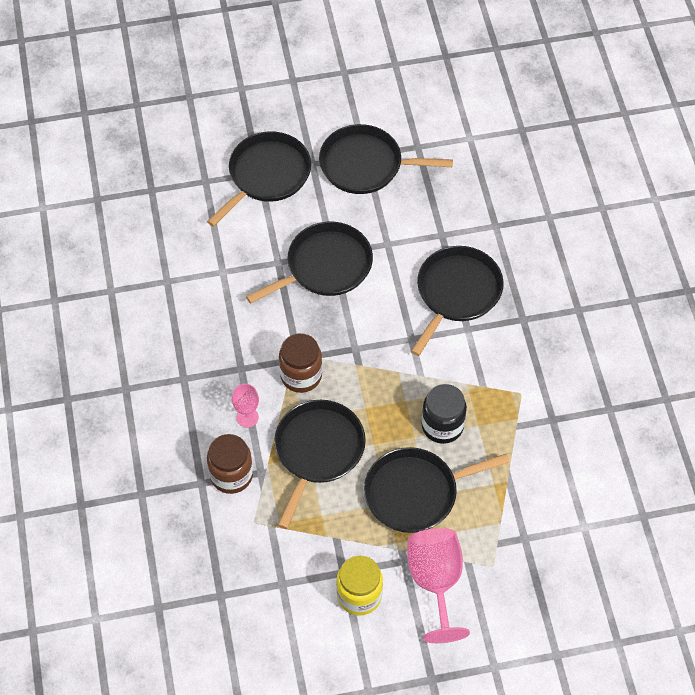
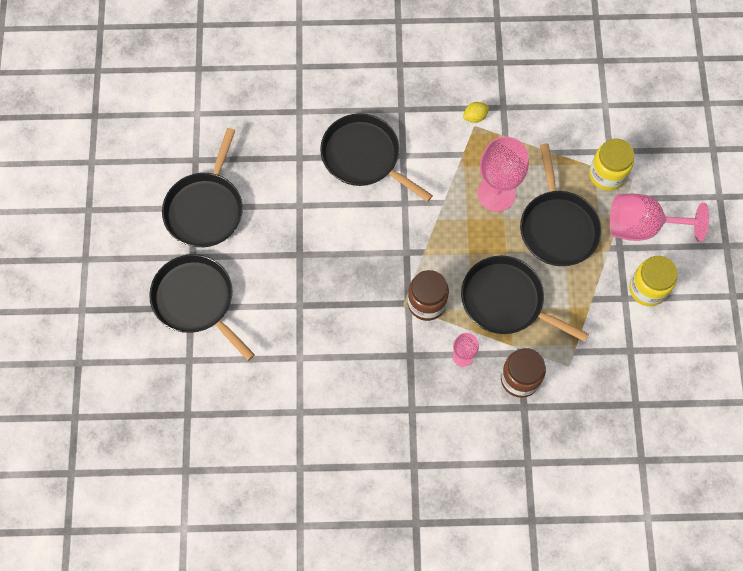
camera: 80 degrees left, 10 degrees up
(325, 266) = (313, 264): black pan -> none
(442, 426) = (496, 194): black jar -> pink goblet
(493, 538) = (607, 175): none -> yellow jar
(532, 392) = (475, 117): none -> yellow lemon

